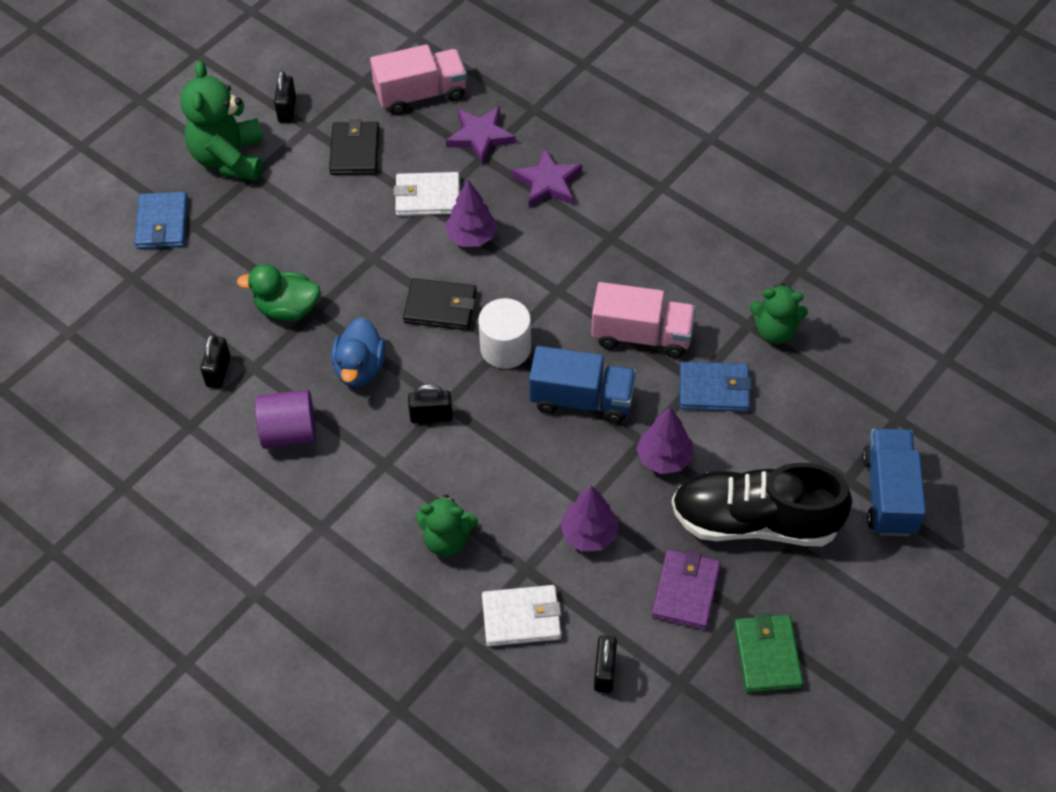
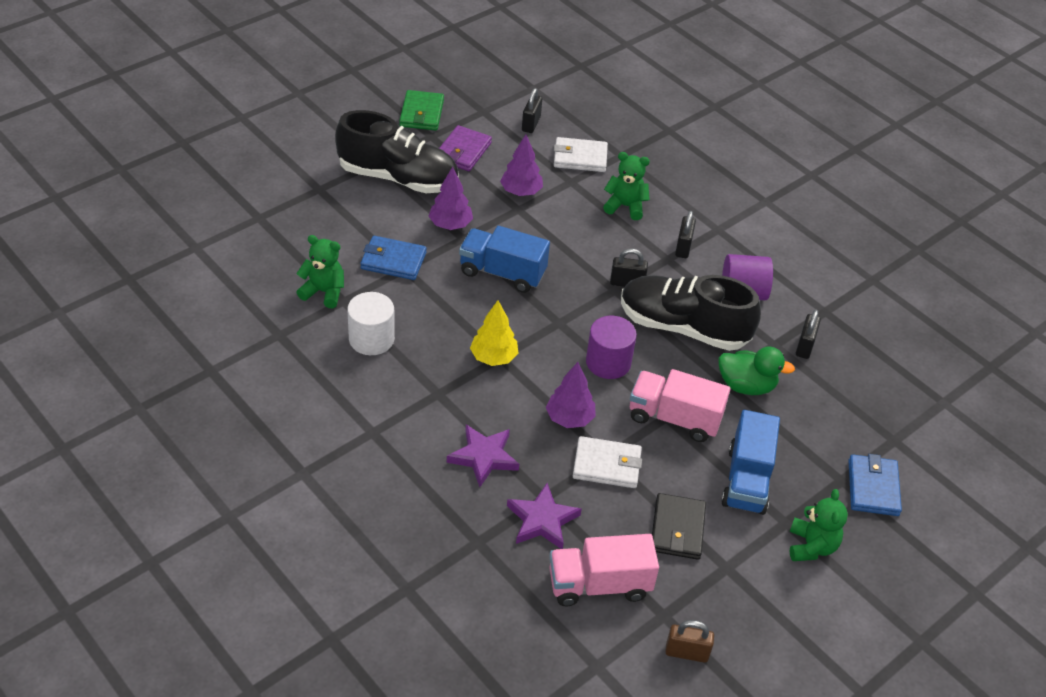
camera: 175 degrees left, 10 degrees down
(229, 158) = (811, 546): green teddy bear -> green teddy bear, size x0.63
(287, 110) = (750, 594): black padlock -> black padlock (683, 247)
(342, 57) = (686, 653): none -> brown padlock
(360, 368) = (683, 327): blue duck -> black shoe
(440, 307) = (608, 362): black wallet -> purple cylinder
(505, 348) = (557, 320): white cylinder -> white cylinder (371, 339)
(564, 288) = (493, 357): none -> yellow tree
(642, 335) = (438, 309): pink truck -> pink truck (674, 418)
(889, 494) = (293, 176): blue truck -> blue truck (746, 480)

